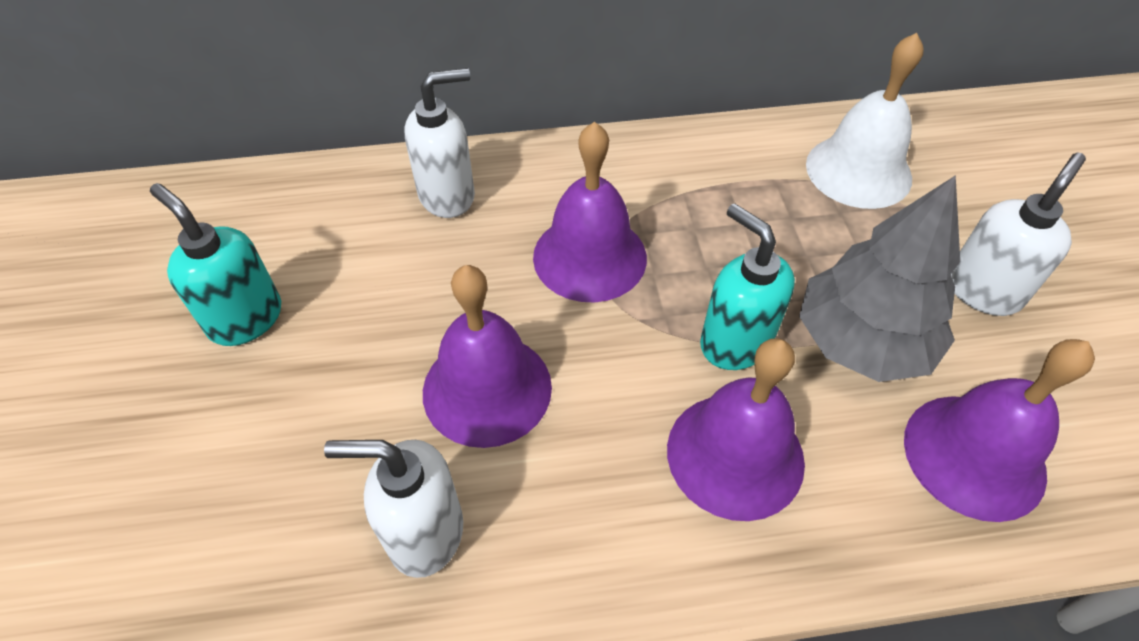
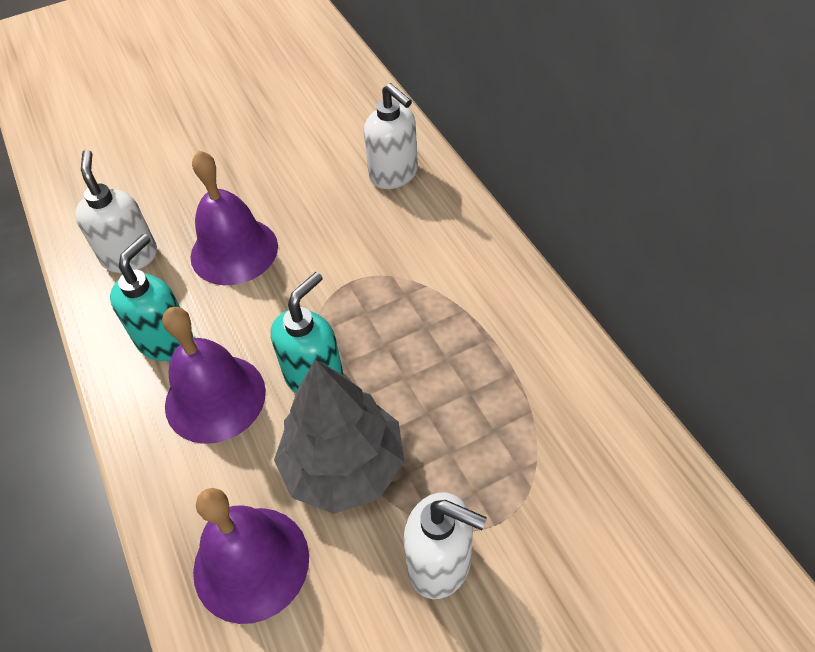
camera: 75 degrees right, 0 degrees up
(245, 318) = (254, 126): turquoise soap dispenser -> turquoise soap dispenser (166, 341)
(589, 257) = (367, 269): purple bell -> none
(858, 171) = (560, 437): white bell -> none

